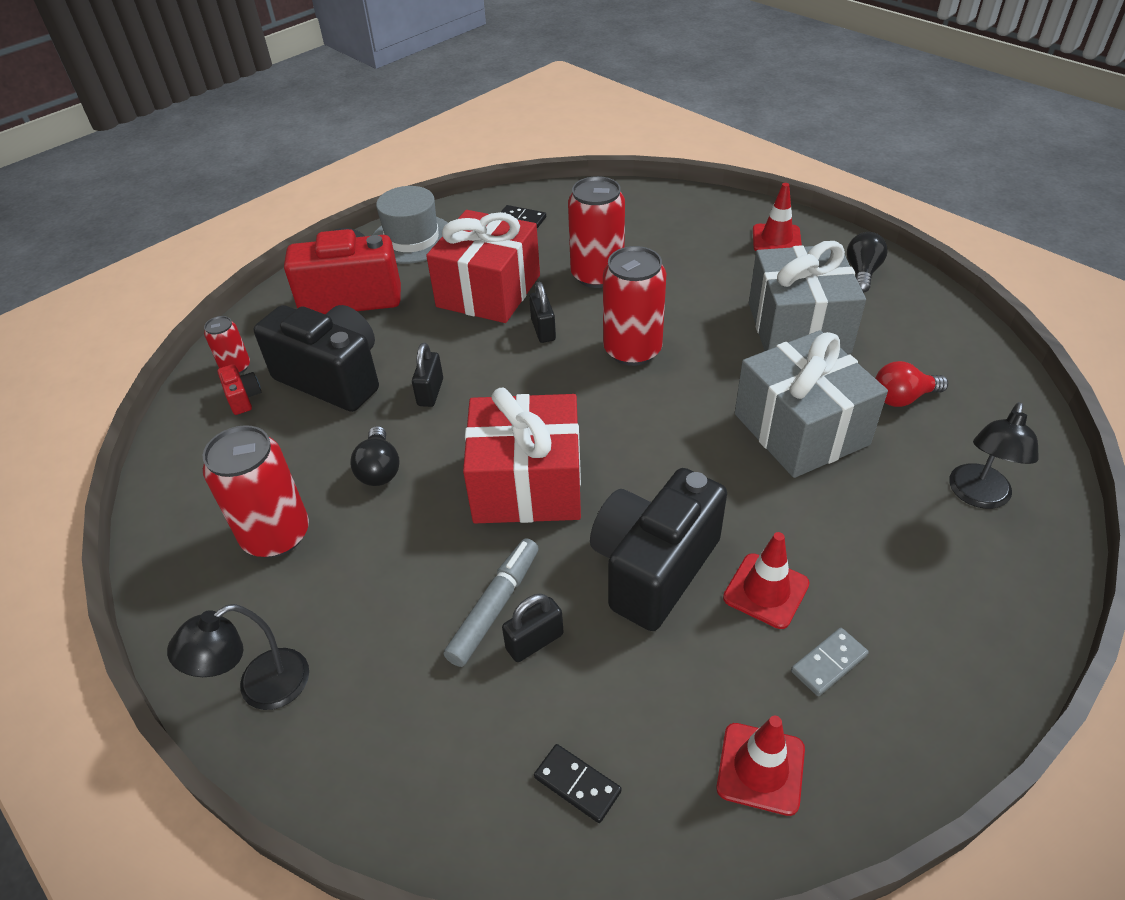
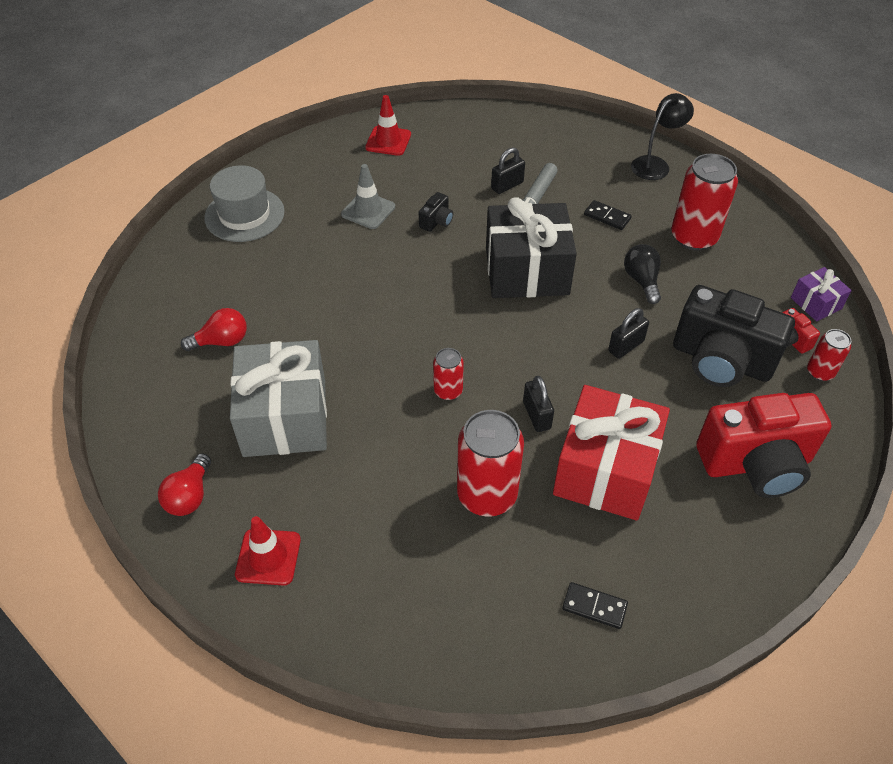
camera: 175 degrees right, 5 degrees up
(181, 439) = (816, 303): none -> purple gift
(412, 239) = (727, 564): grey hat -> grey hat (244, 215)
(430, 392) = (626, 346): black padlock -> black padlock turned 45 degrees clockwise
(527, 484) = (526, 271): red gift -> black gift
(577, 784) = (478, 135): black domino -> black domino (607, 217)
(632, 350) = (448, 391): red can -> red can, size x0.52
(653, 567) = (436, 221): black camera -> black camera, size x0.41
(766, 591) = (368, 210): red traffic cone -> grey traffic cone
(801, 429) = (314, 314): grey gift -> none
(828, 663) = (341, 179): grey domino -> none
(862, 272) = (190, 496): black light bulb -> red light bulb
(977, 496) = (207, 265): black lamp -> none

